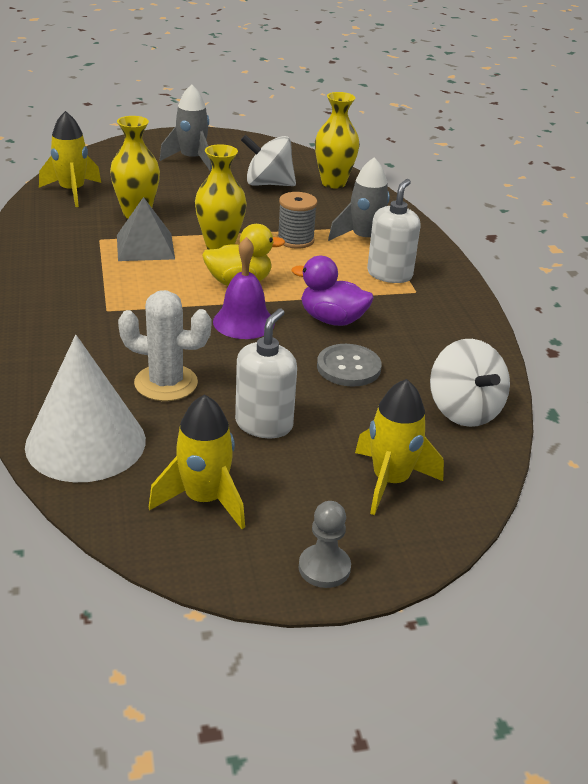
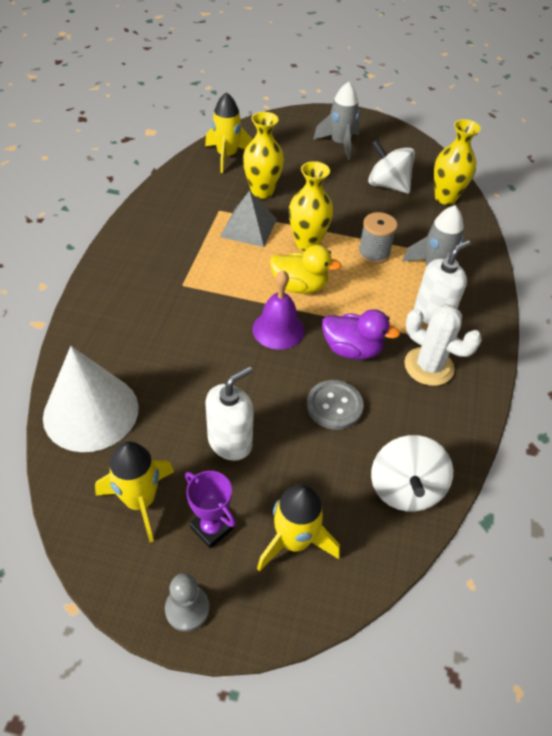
camera: 25 degrees right, 15 degrees up
(166, 383) = (181, 373): white cactus -> white cactus (428, 366)
(299, 497) = (211, 528): none -> purple trophy
(332, 320) = (352, 349): purple duck -> purple duck turned 150 degrees clockwise

